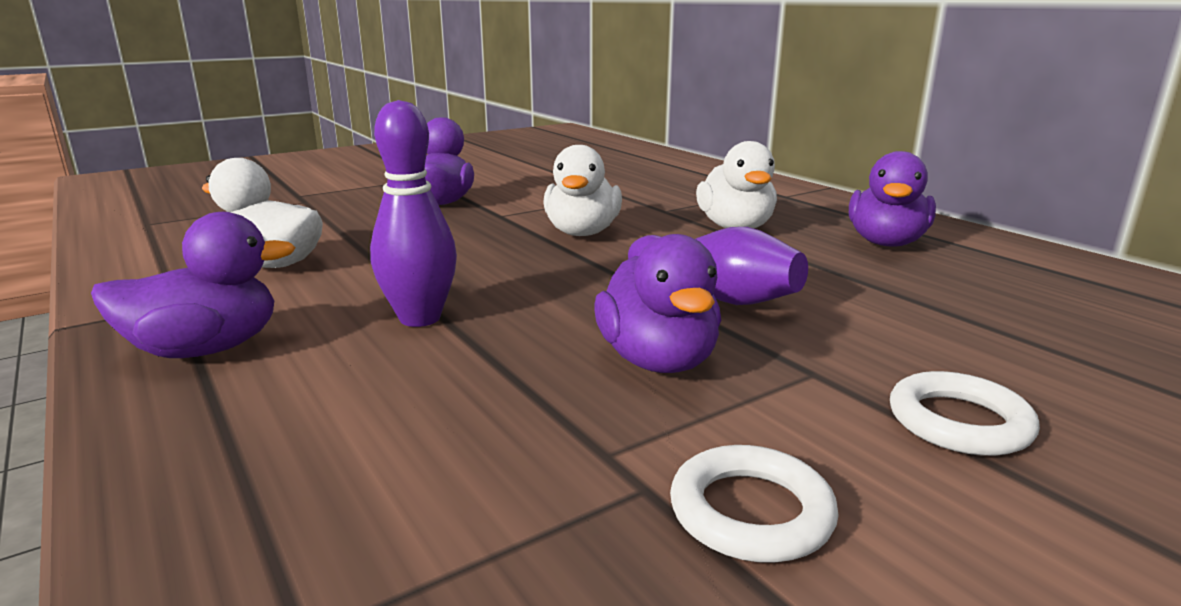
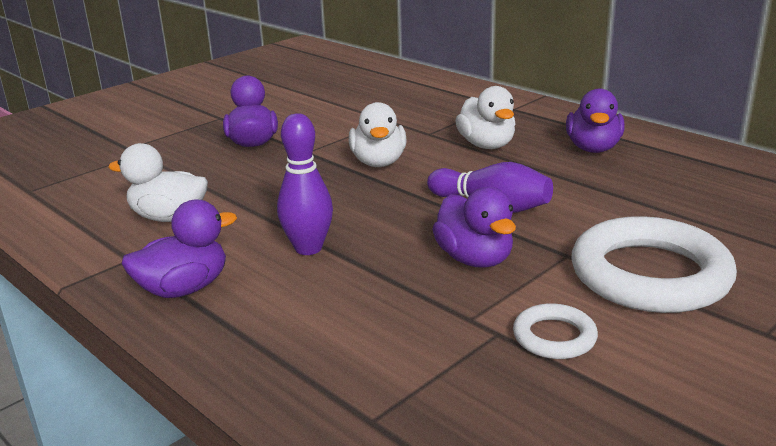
camera: 10 degrees left, 5 degrees up
(959, 422) = (650, 275): white ring -> white ring, size x2.11

